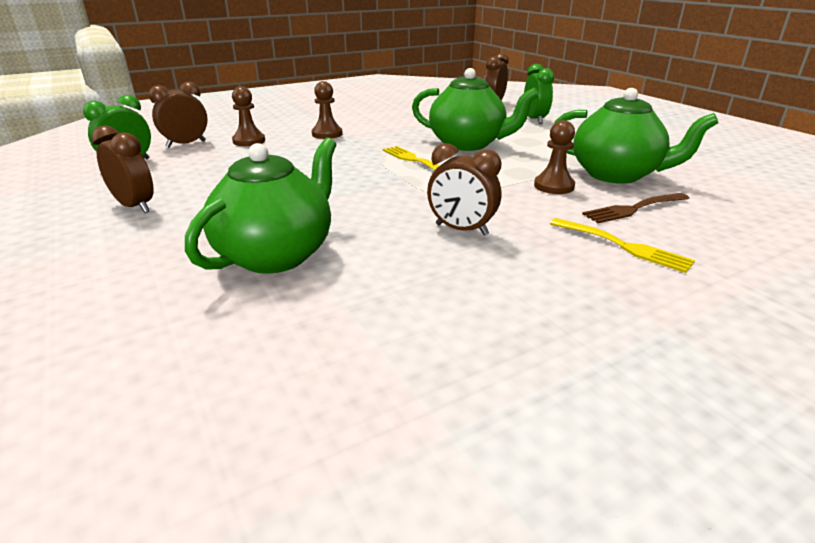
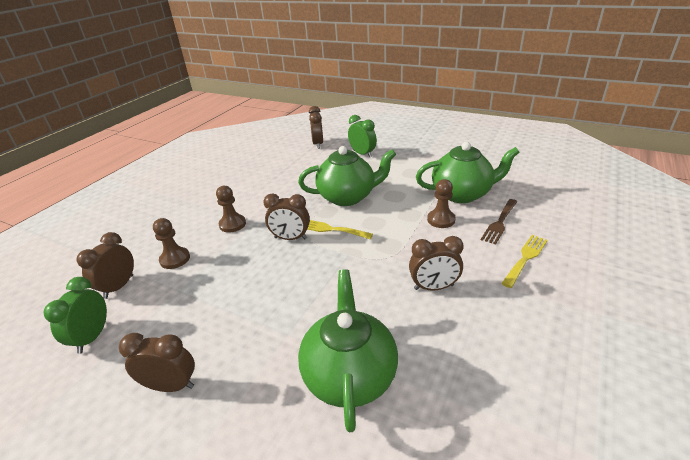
camera: 30 degrees left, 5 degrees up
(365, 155) = (290, 238): none -> brown clock
(623, 246) = (525, 258): yellow fork -> yellow fork turned 60 degrees counterclockwise

